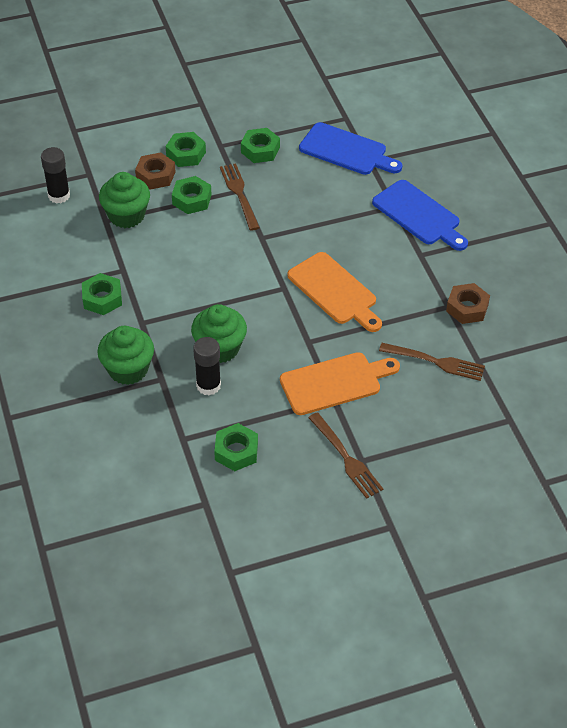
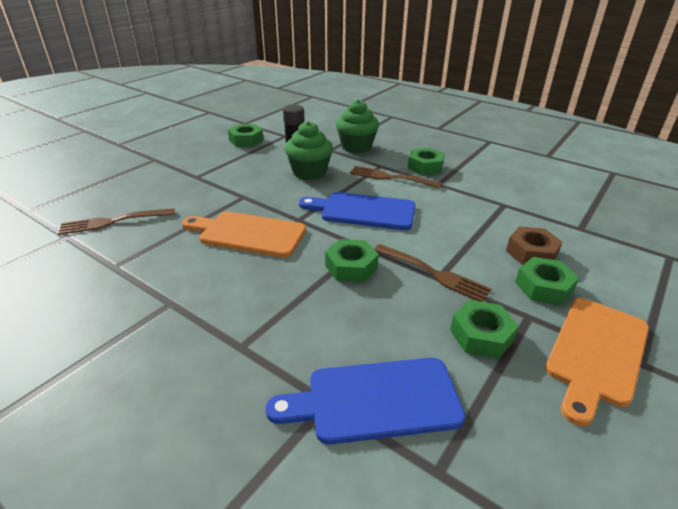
camera: 145 degrees right, 15 degrees down
(59, 195) = (567, 204): black glue stick -> none
(126, 215) = (496, 213): green cupcake -> none
(192, 199) = (467, 248): green nut -> green nut (351, 267)
(334, 383) = (202, 183): orange cutting board -> orange cutting board (596, 353)
(346, 458) = (167, 157): brown fork -> brown fork (391, 177)
(419, 215) = (197, 351): blue cutting board -> blue cutting board (363, 211)
(467, 308) = (90, 273): brown nut -> none

